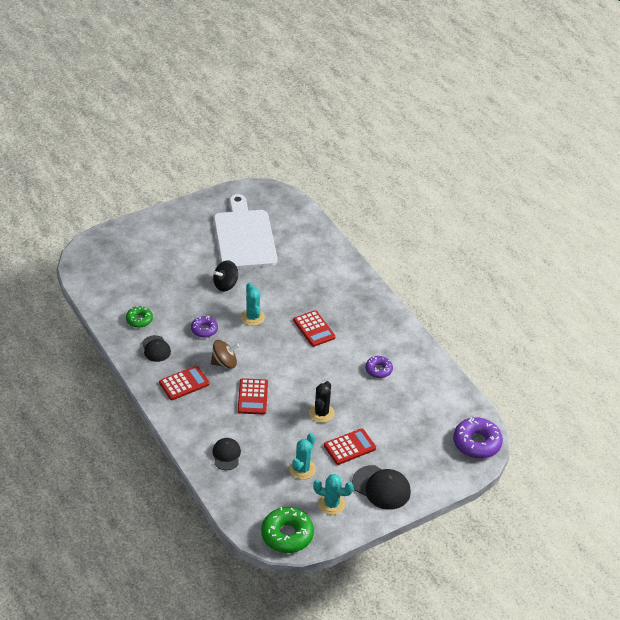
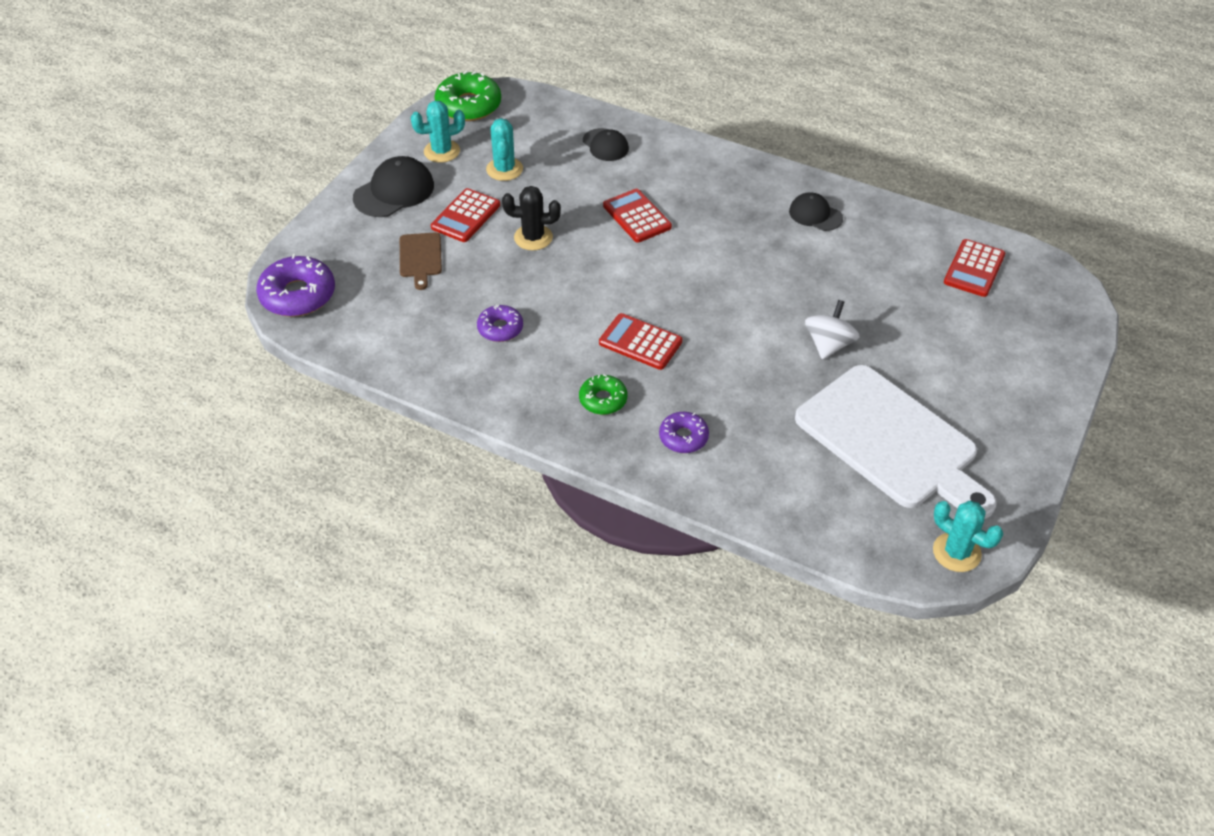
camera: 150 degrees right, 5 degrees up
(139, 320) = (879, 238): green donut -> green donut (603, 400)
(184, 383) = (735, 193): red calculator -> red calculator (974, 269)
(204, 330) = (784, 267): purple donut -> purple donut (683, 437)
(224, 363) = (713, 239): brown spinning top -> none
(225, 285) = (829, 344): black spinning top -> white spinning top
(252, 317) = (740, 316): turquoise cactus -> turquoise cactus (956, 552)
(321, 413) = (533, 237): black cactus -> black cactus turned 75 degrees counterclockwise
(381, 487) = (394, 191): black cap -> black cap turned 135 degrees clockwise
(394, 433) = (420, 257): none -> brown cutting board

